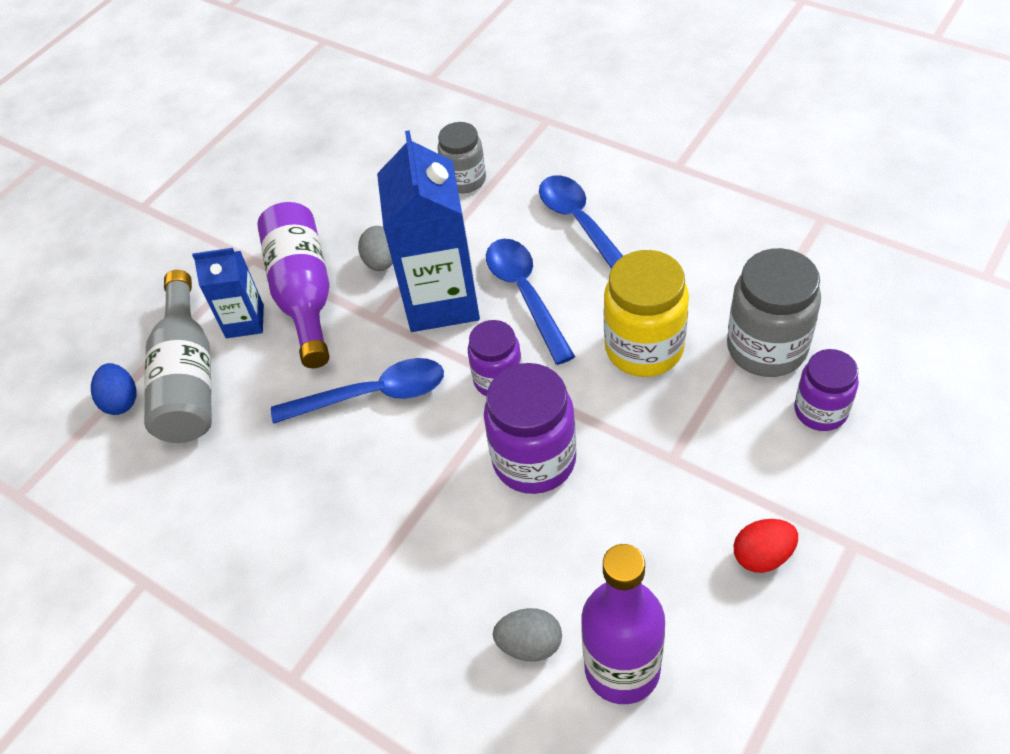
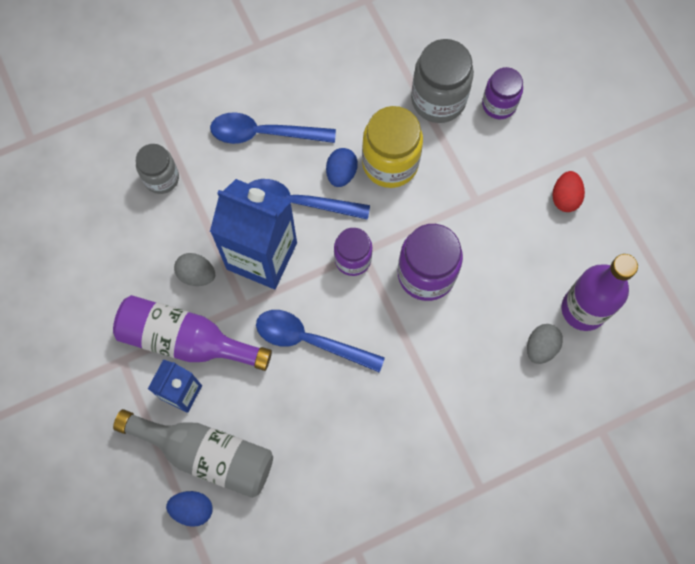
camera: 65 degrees left, 20 degrees up
(373, 395) = (309, 340): blue spoon -> blue spoon turned 90 degrees counterclockwise
(593, 312) = (341, 173): none -> blue egg

